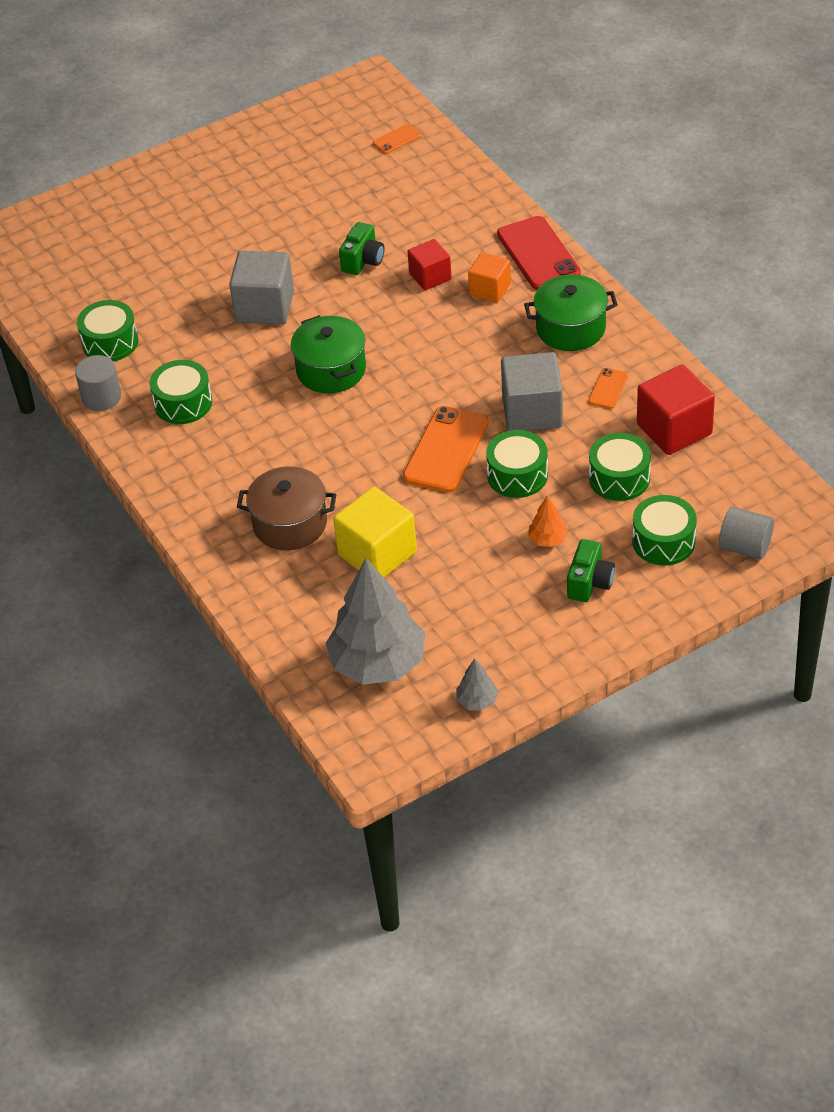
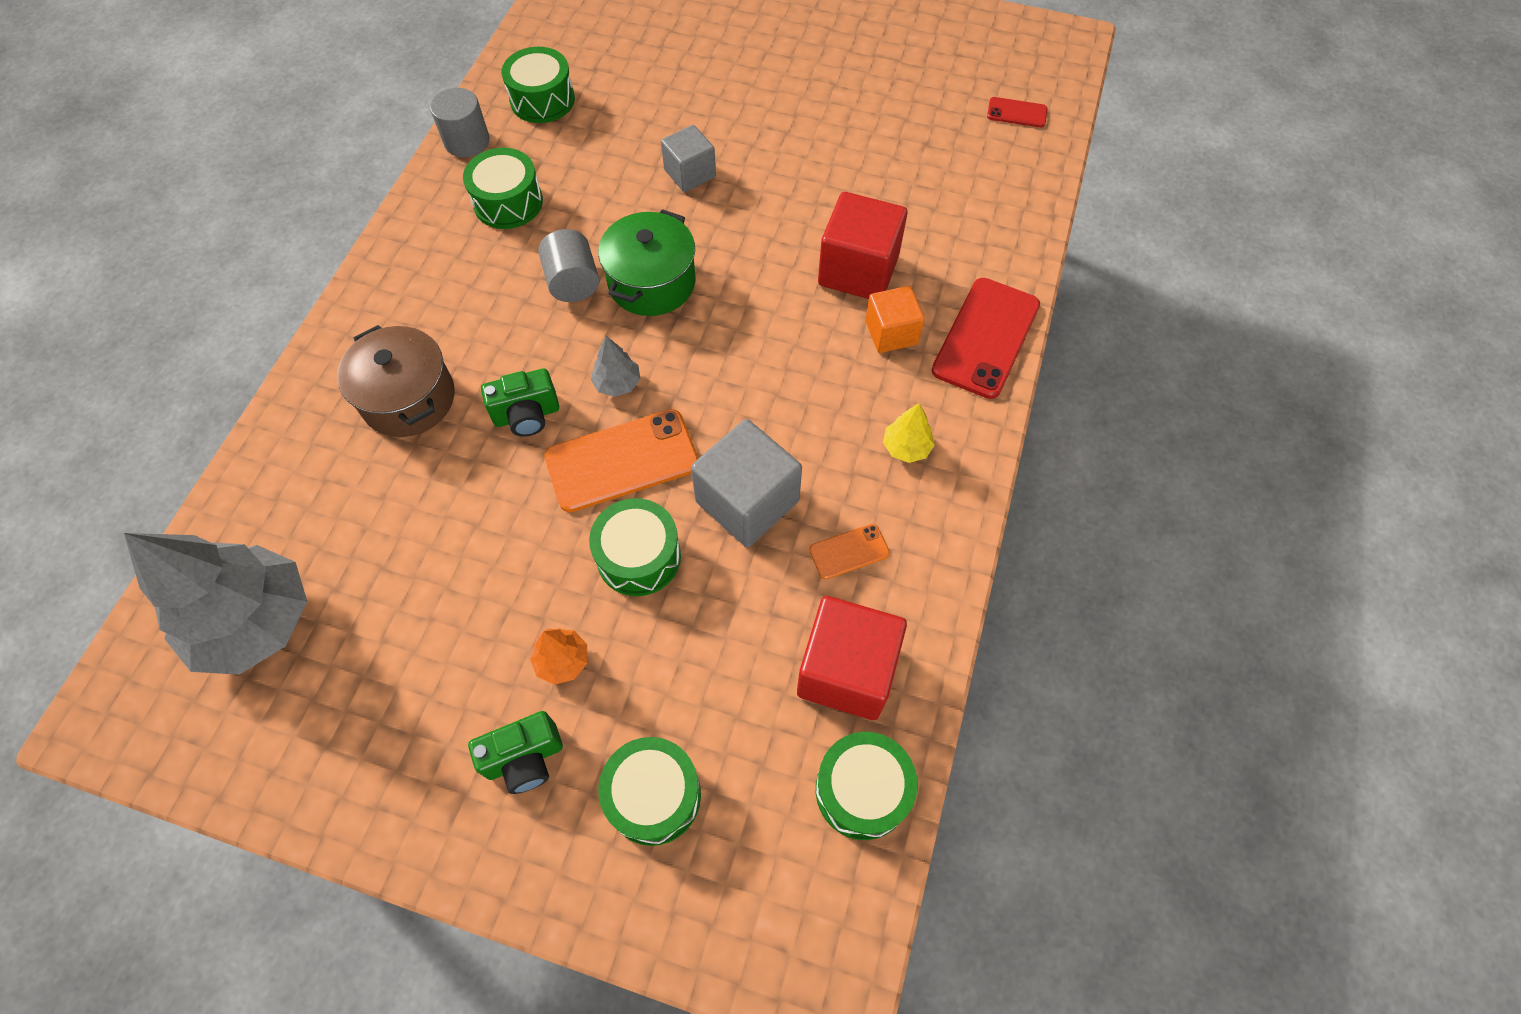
camera: 45 degrees right, 15 degrees up
(265, 307) = (690, 173): grey cube -> grey cube, size x0.62
(363, 261) = (825, 203): green camera -> green camera (527, 415)
(377, 553) = (420, 505): yellow cube -> none
(397, 139) = (1017, 113): orange phone -> red phone
(430, 276) = (858, 270): red cube -> red cube, size x1.61
(477, 701) = (255, 769): grey tree -> grey tree (617, 383)
(570, 328) = (906, 447): green pot -> yellow tree
(619, 478) = (718, 667): green drum -> green drum (862, 790)
(745, 547) = (717, 906): grey cylinder -> grey cylinder (573, 282)

